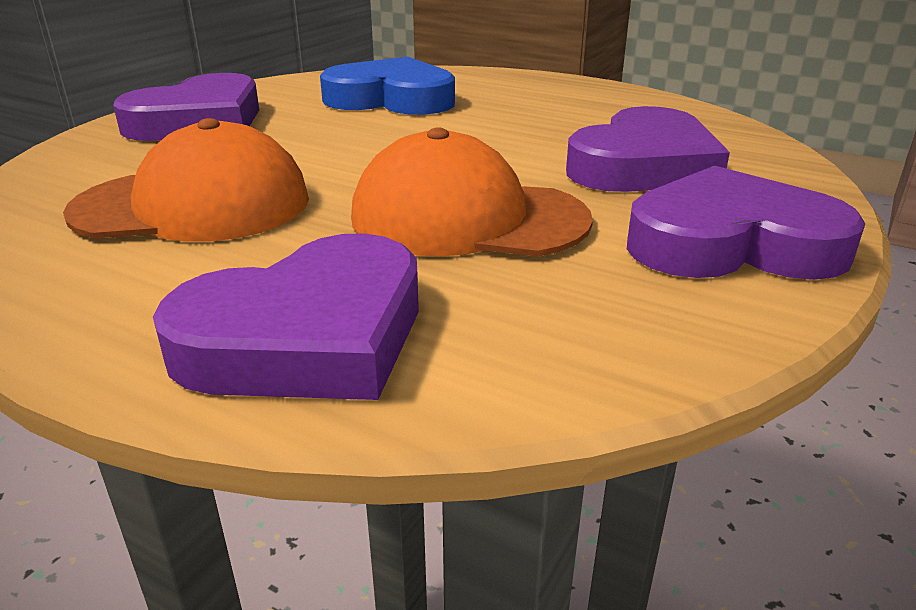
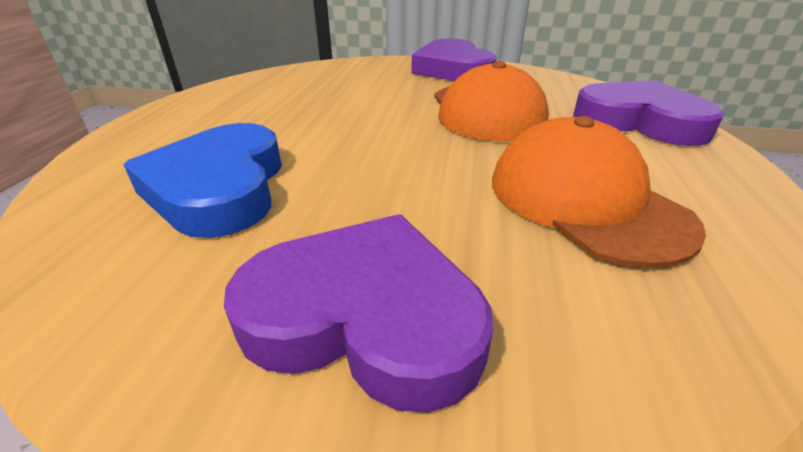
camera: 110 degrees left, 5 degrees up
(643, 165) = (368, 84): purple heart -> none

